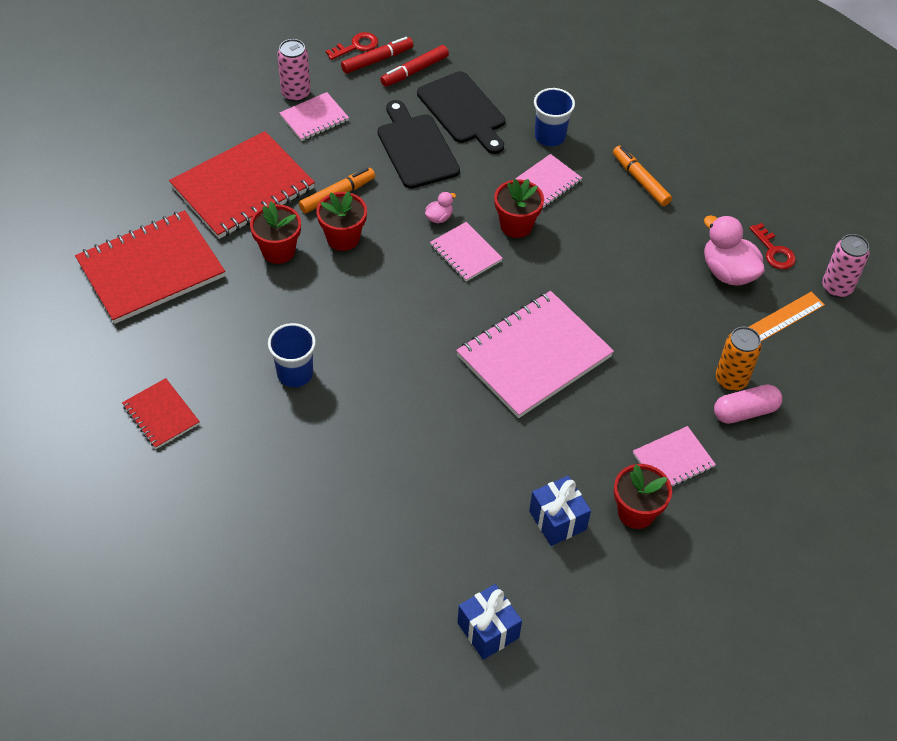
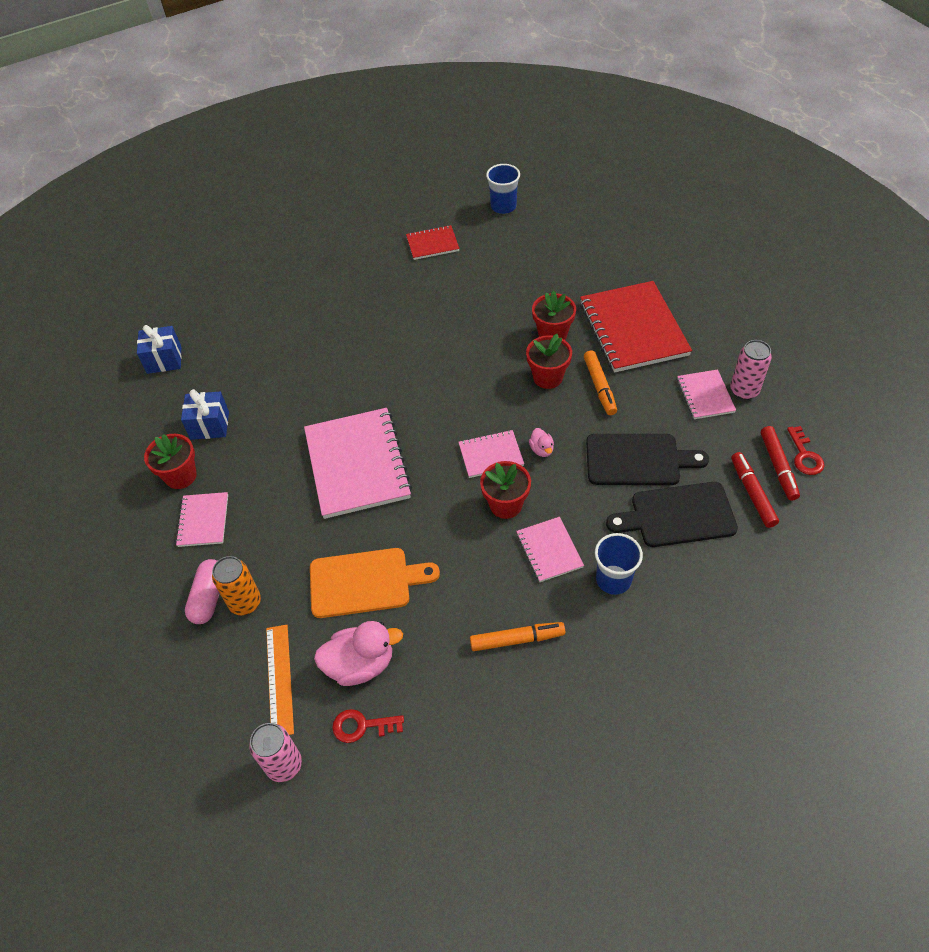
camera: 120 degrees right, 0 degrees up
(151, 269) = (567, 261): red notebook -> none
(295, 373) = (427, 316): blue cup -> blue cup (503, 206)
(654, 298) = (365, 582): none -> orange cutting board

